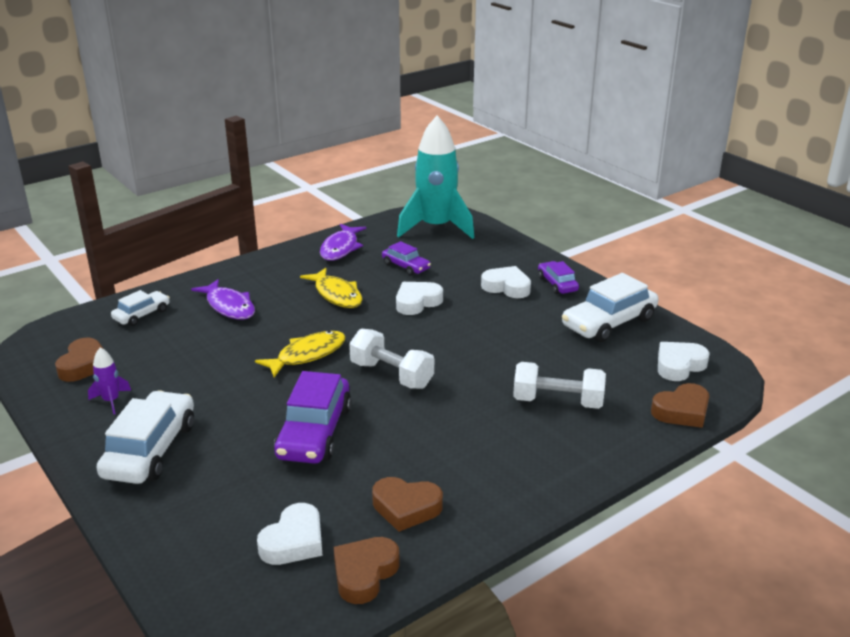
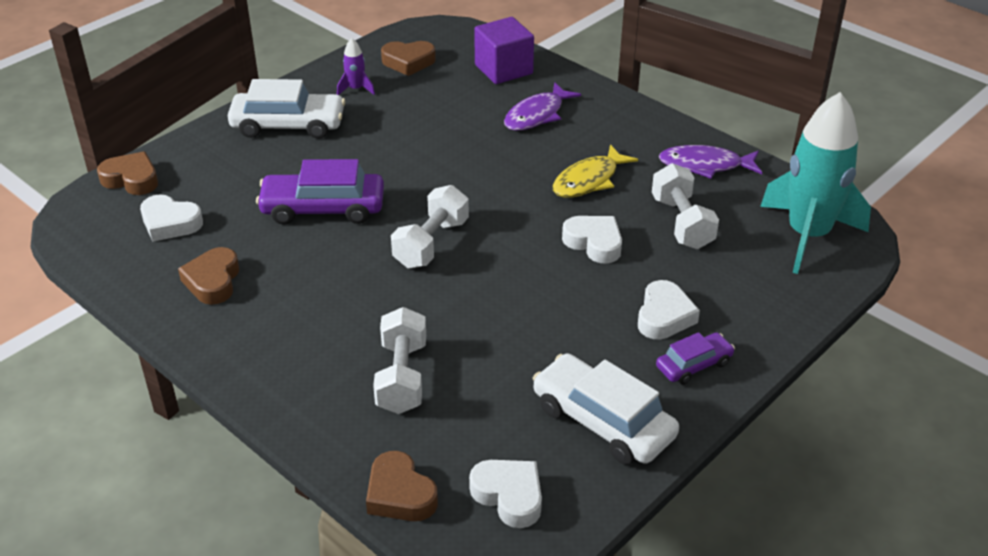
camera: 80 degrees right, 10 degrees up
(142, 314) = (503, 69): white car -> purple cube
(307, 355) = (456, 181): yellow fish -> none
(364, 574) = (128, 268): brown heart -> brown heart (131, 179)
(406, 266) = (682, 223): purple car -> white dumbbell

